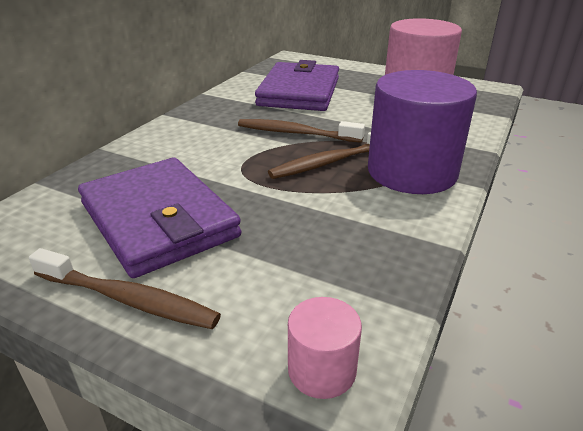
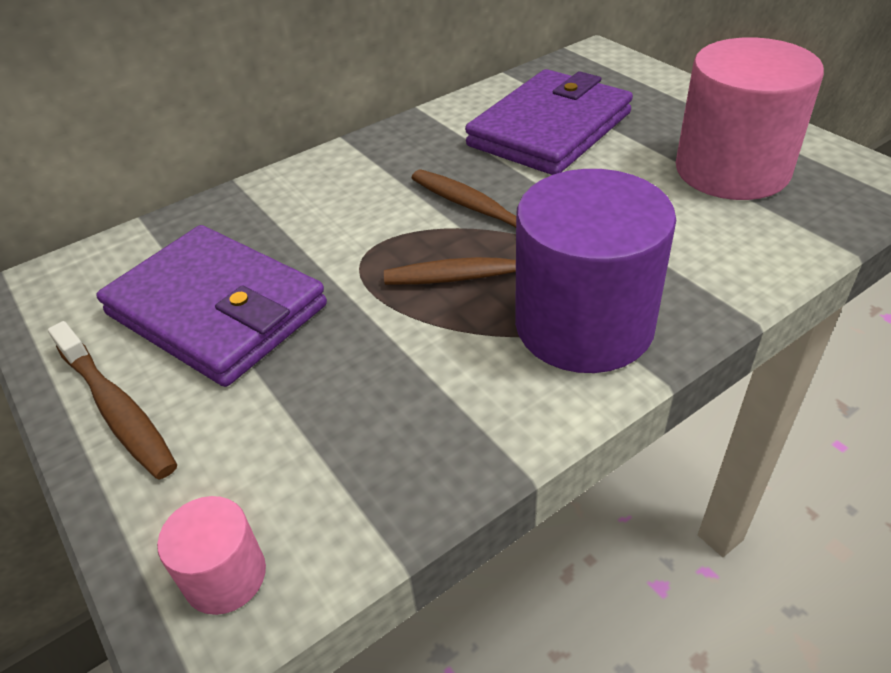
camera: 30 degrees right, 10 degrees up
(159, 220) = (217, 310): purple wallet -> purple wallet turned 45 degrees counterclockwise

